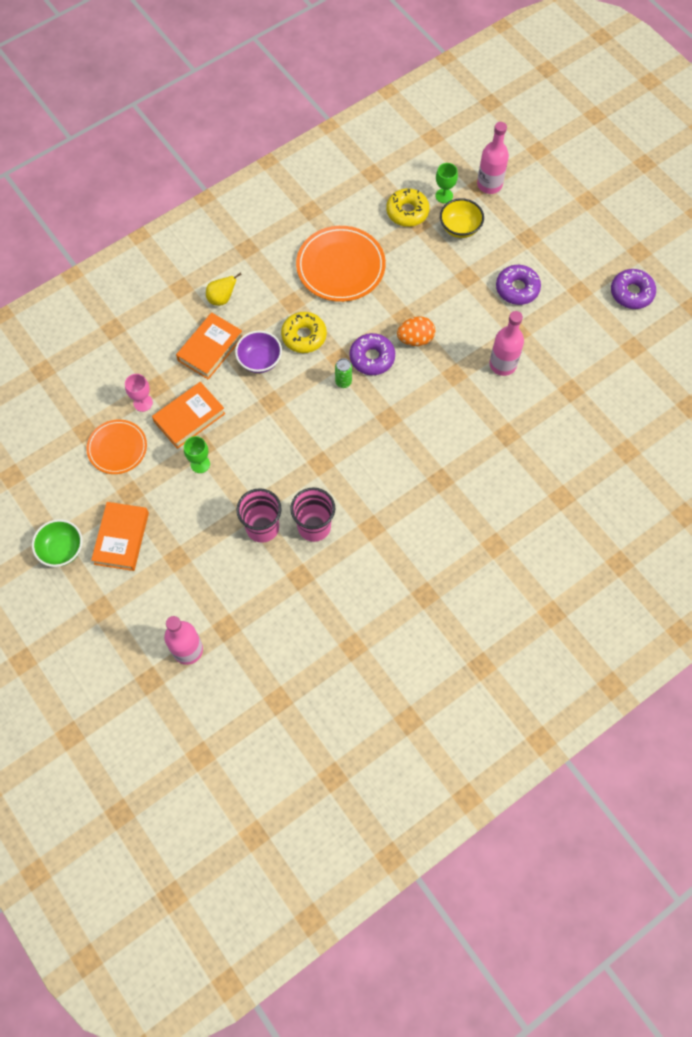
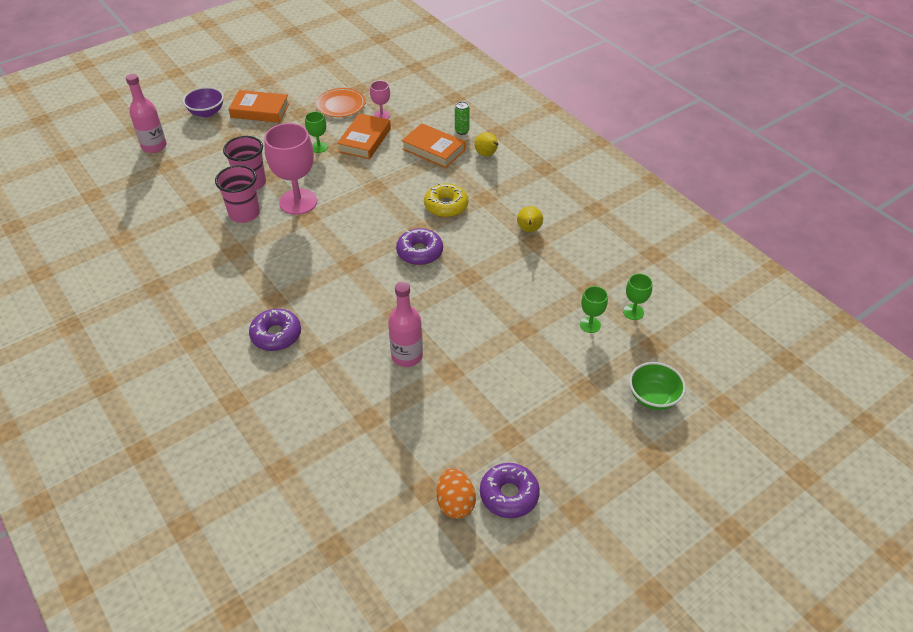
camera: 90 degrees right, 20 degrees down
(62, 549) = (257, 84): green bowl -> green bowl (653, 397)
(189, 417) = (365, 140): orange book -> orange book turned 60 degrees clockwise
(260, 360) = (420, 178): purple bowl -> purple bowl (207, 112)
(295, 475) = (298, 202): none -> pink goblet
(340, 266) = (529, 230): orange plate -> yellow pear
(343, 382) = (393, 232): green can -> green can (462, 131)
(407, 212) = (605, 281): yellow donut -> none
(415, 339) = (441, 284): orange egg -> orange egg (455, 503)
(460, 228) = (590, 325): yellow bowl -> green goblet
(489, 184) = (658, 354): pink bottle -> none
(517, 289) = (509, 374): purple donut -> purple donut (276, 335)

